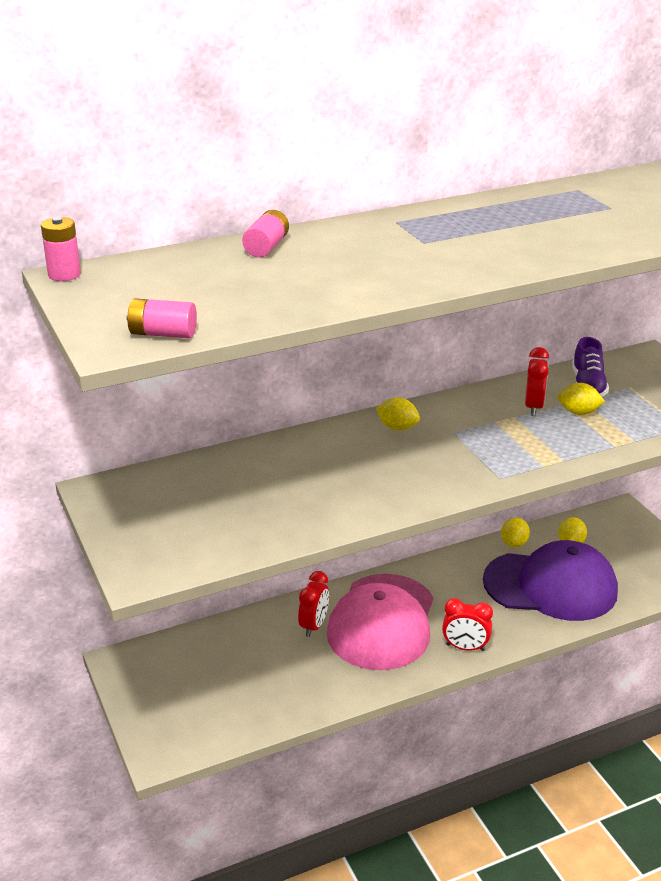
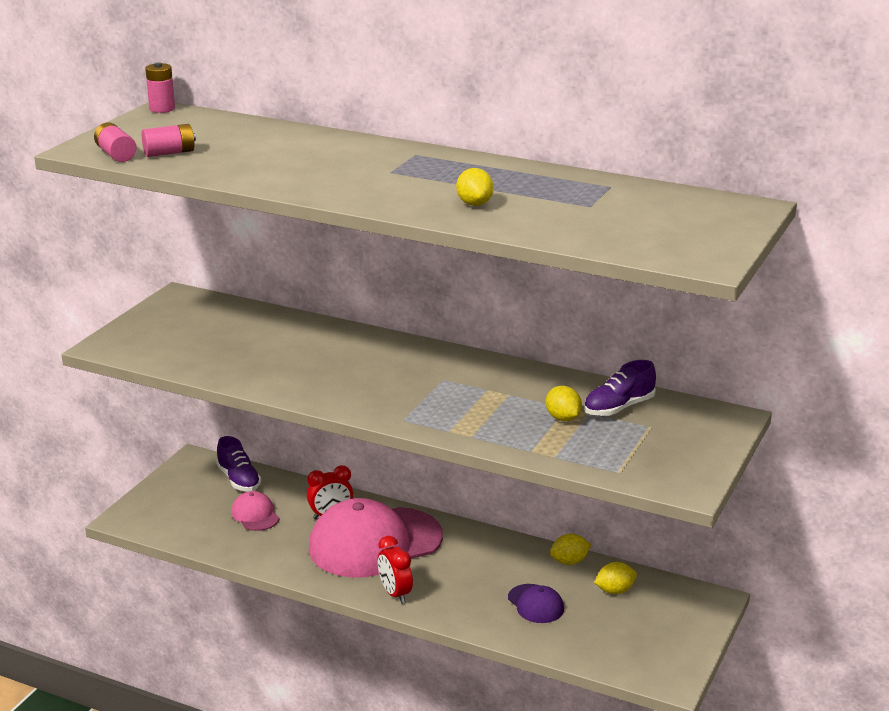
camera: 50 degrees right, 5 degrees down
(189, 650) = (239, 480): none -> purple shoe
(258, 668) = (255, 515): none -> pink cap
(266, 247) = (297, 137): pink battery -> pink battery (169, 153)
(397, 427) = (415, 357): yellow lemon -> yellow lemon (474, 204)
(533, 407) = (539, 397): red clock -> none
(550, 586) = (535, 604): purple cap -> purple cap, size x0.44

